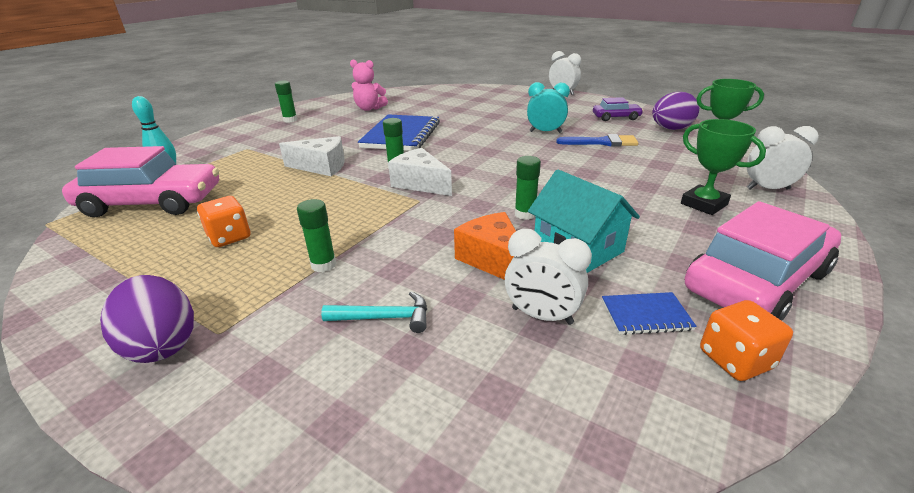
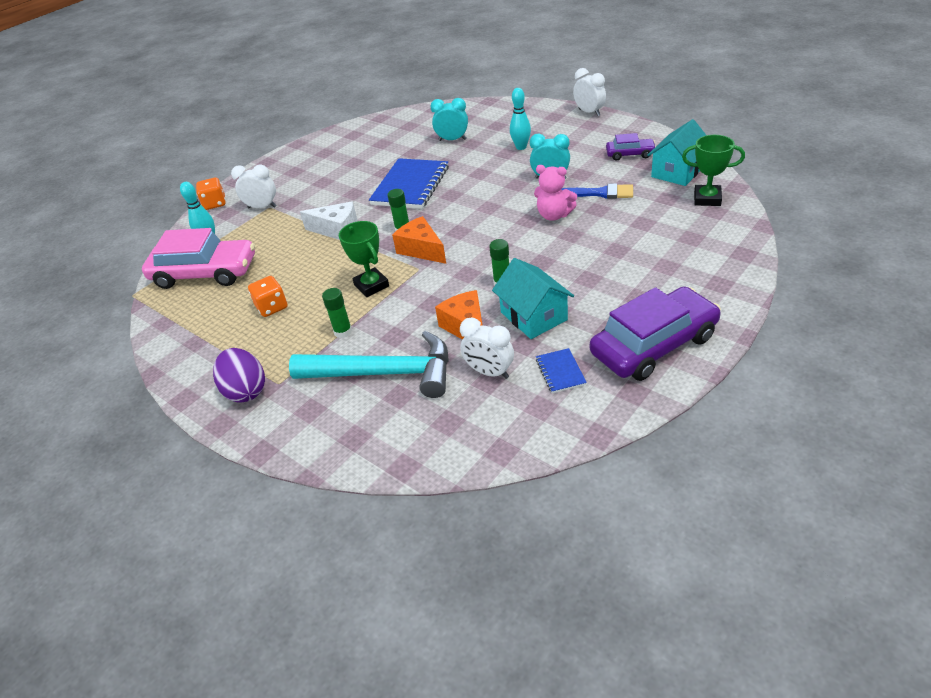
camera: 10 degrees right, 10 degrees up
(290, 120) = (304, 165): green glue stick -> none
(369, 108) = (381, 144): pink teddy bear -> pink teddy bear (554, 215)
(384, 318) = (384, 373): turquoise hammer -> turquoise hammer, size x2.28
(420, 183) = (421, 249): white cheese -> orange cheese
(439, 106) = (452, 140): none -> turquoise clock
(507, 112) = (521, 147): none -> turquoise bowling pin
(646, 315) = (560, 372): blue notebook -> blue notebook turned 75 degrees clockwise
(670, 129) = (678, 171): purple egg -> turquoise house
(704, 204) = (656, 271): green trophy -> green trophy (371, 285)
(735, 359) = (603, 402): orange dice -> orange dice (215, 204)
(756, 281) = (654, 345): pink car -> purple car
(767, 189) = (723, 253): white clock -> white clock (262, 207)

